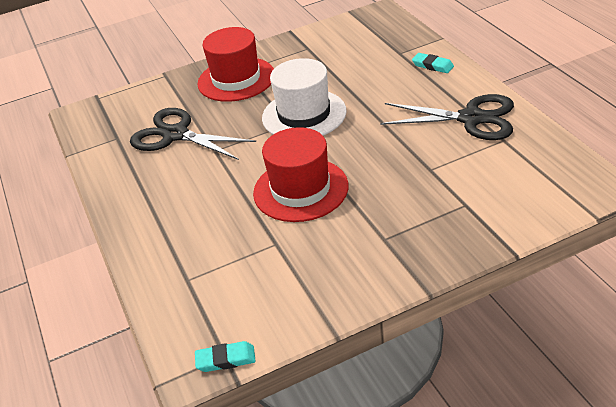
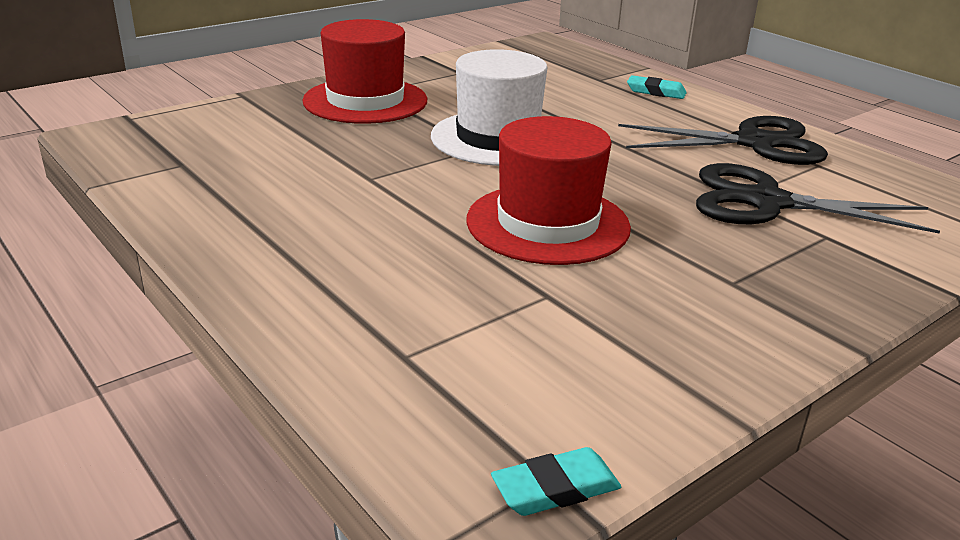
camera: 20 degrees left, 10 degrees down
(175, 135) = (290, 160): black scissors -> black scissors (766, 202)

